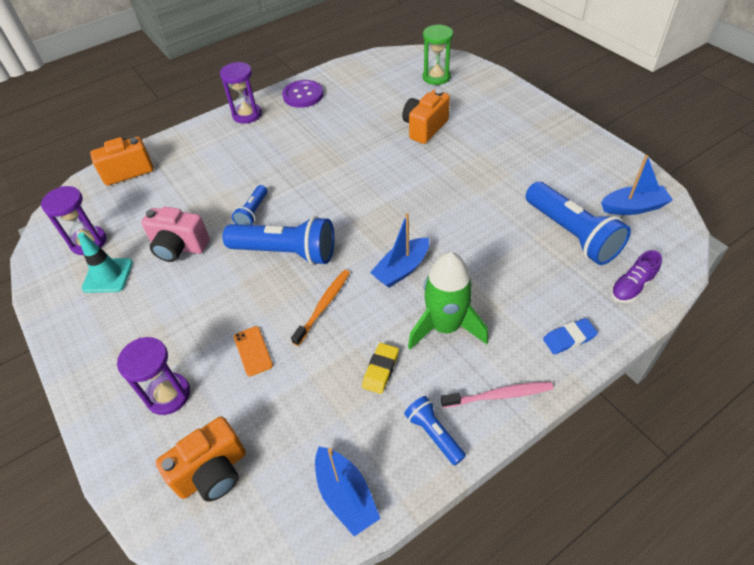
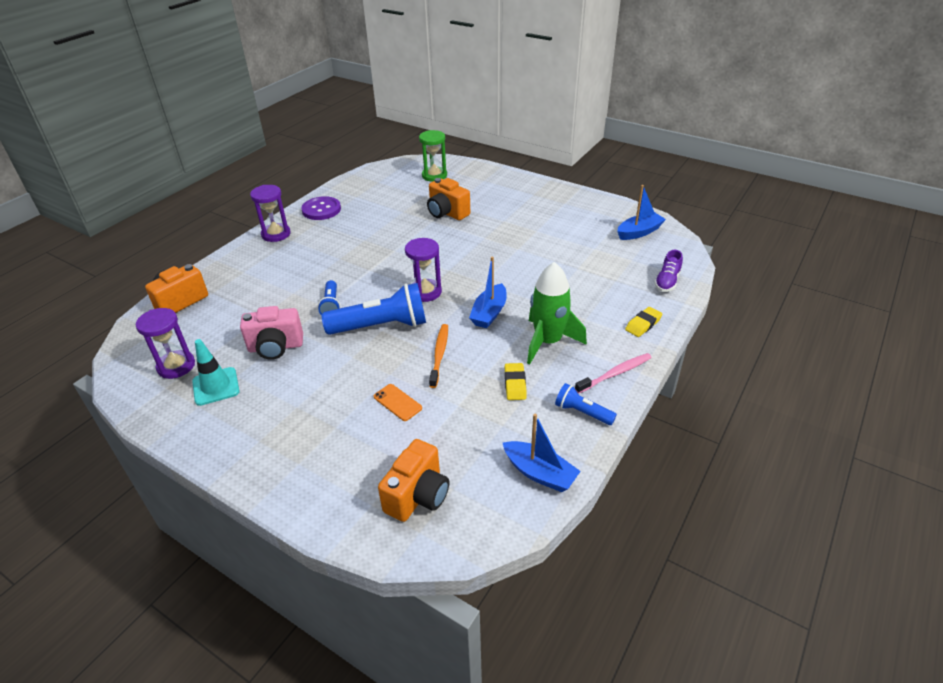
camera: 25 degrees left, 10 degrees down
(168, 395) = (339, 456): purple hourglass -> purple hourglass (425, 292)
(424, 128) = (447, 213): orange camera -> orange camera turned 60 degrees counterclockwise
(569, 338) = (643, 324): blue eraser -> yellow eraser
(571, 234) = (605, 259): blue flashlight -> none

